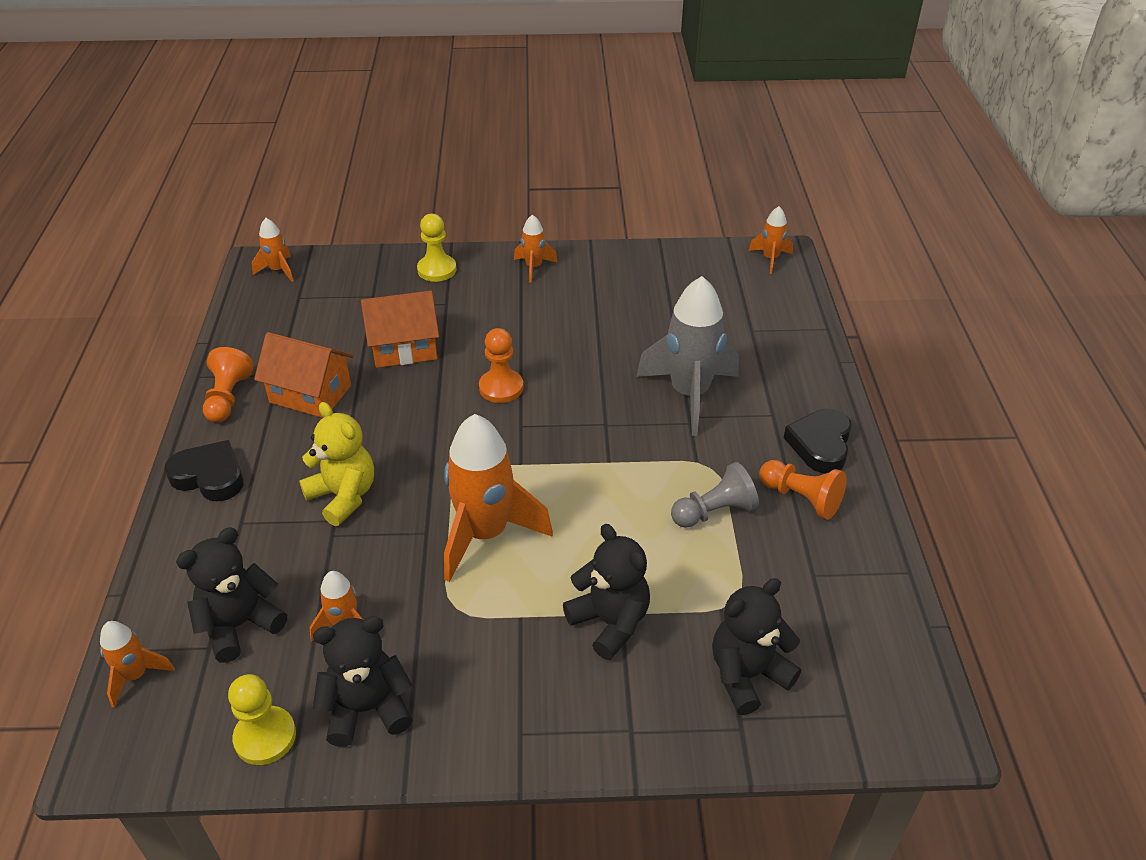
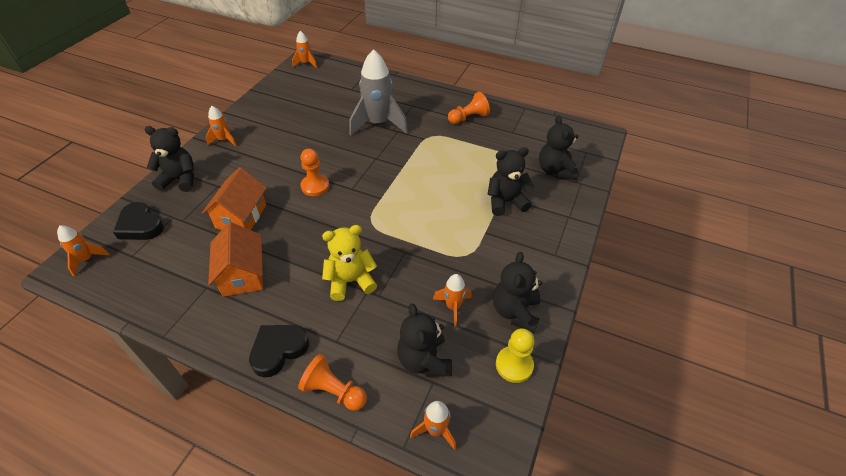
camera: 65 degrees left, 5 degrees up
(228, 398) = (205, 322): orange pawn -> orange pawn (334, 391)
(310, 394) = (243, 274): orange house -> orange house turned 60 degrees counterclockwise
(437, 270) = (180, 180): yellow pawn -> black teddy bear
(485, 534) = (422, 227): orange rocket -> none
(714, 512) = (459, 145): grey pawn -> none
(820, 444) = (441, 100): black heart -> black heart (140, 225)

